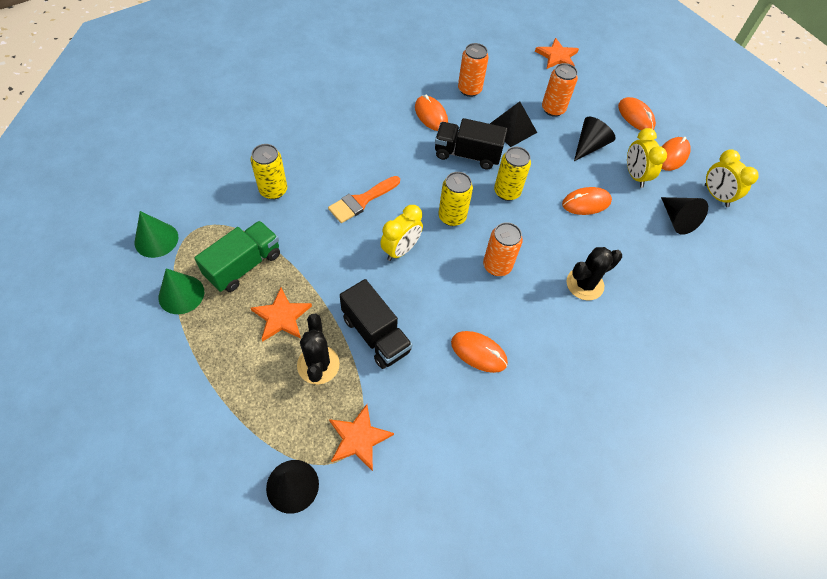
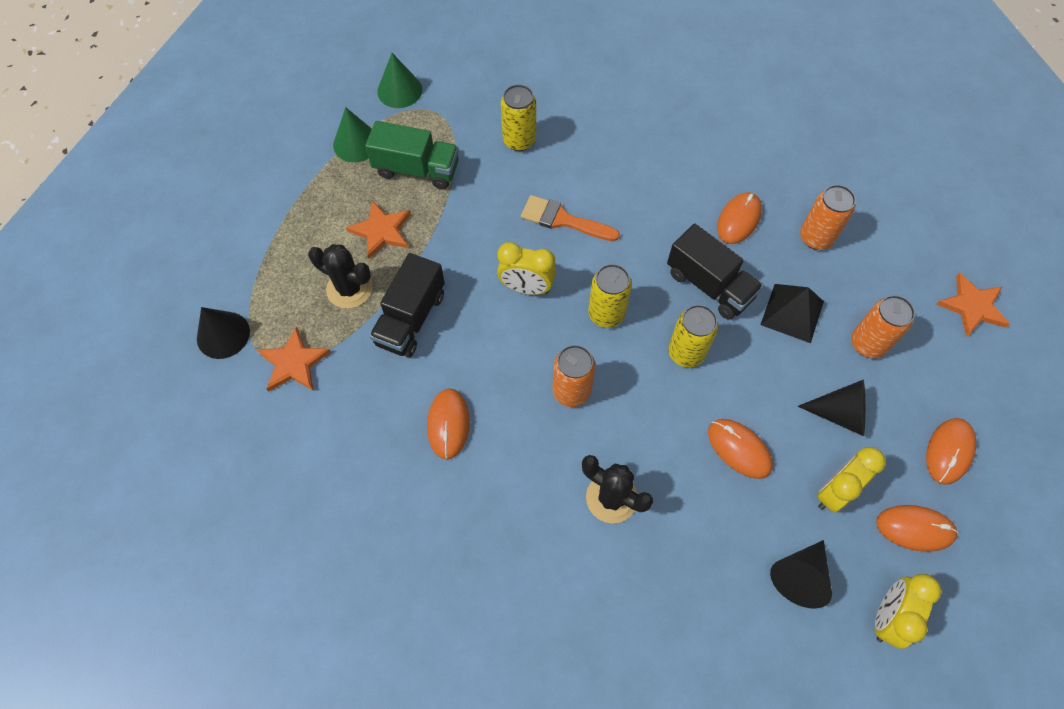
camera: 65 degrees right, 5 degrees up
(318, 365) = (349, 289): black cactus -> black cactus turned 60 degrees clockwise
(467, 154) = (709, 285): black truck -> black truck turned 150 degrees clockwise

